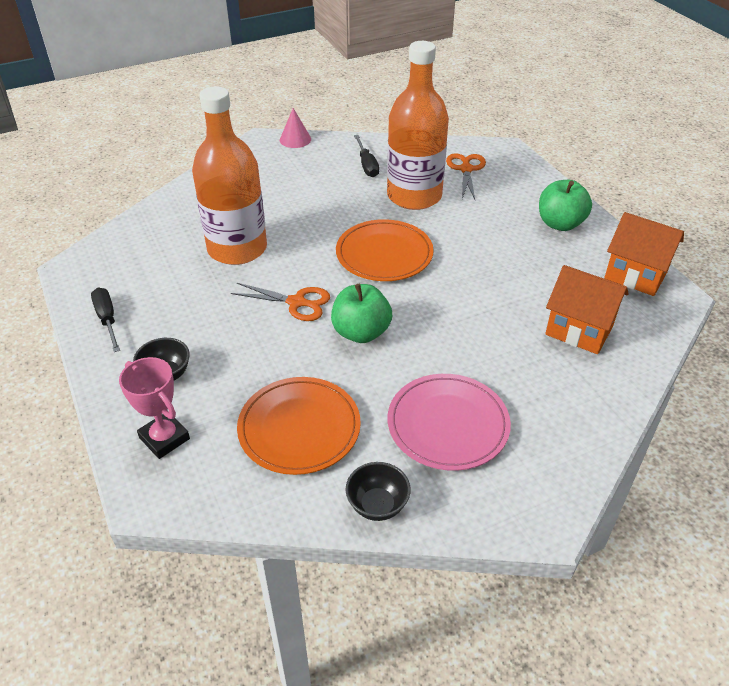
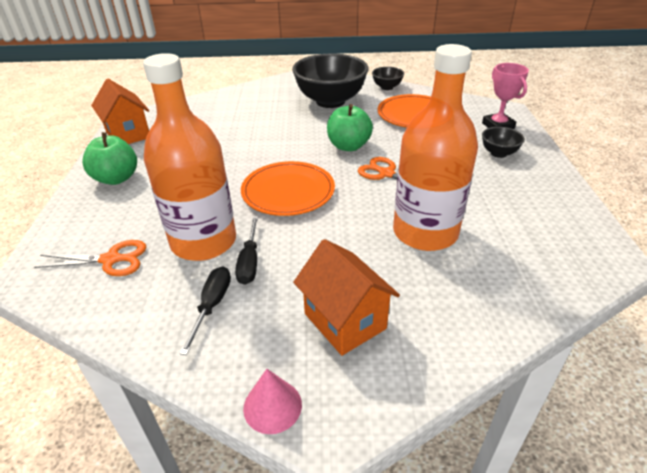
camera: 155 degrees left, 5 degrees down
(107, 319) = (555, 198): black screwdriver -> black screwdriver (250, 262)
(448, 424) = (330, 101): pink plate -> black bowl
(466, 169) = (111, 260): orange scissors -> orange scissors turned 120 degrees counterclockwise
(579, 330) = (209, 118): orange house -> orange house (345, 321)

